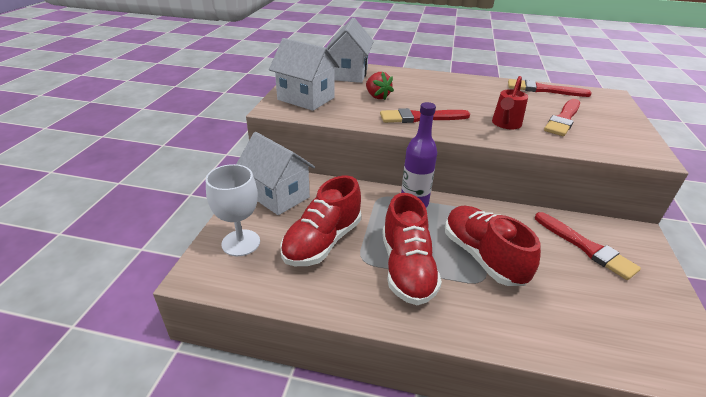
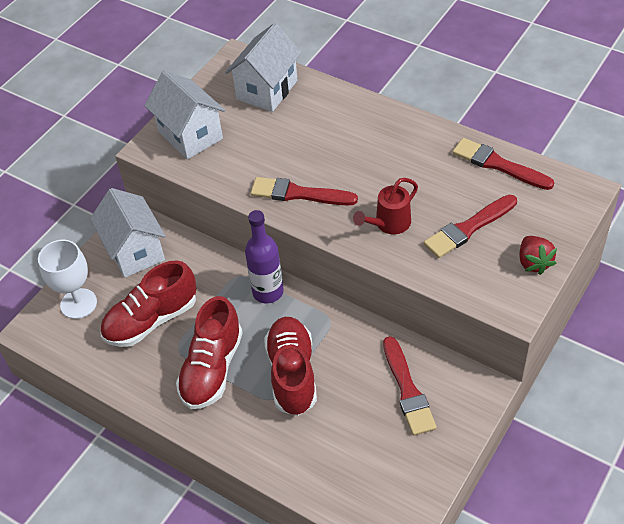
camera: 25 degrees right, 15 degrees up
(377, 96) = (274, 144): red strawberry -> red strawberry (533, 262)

